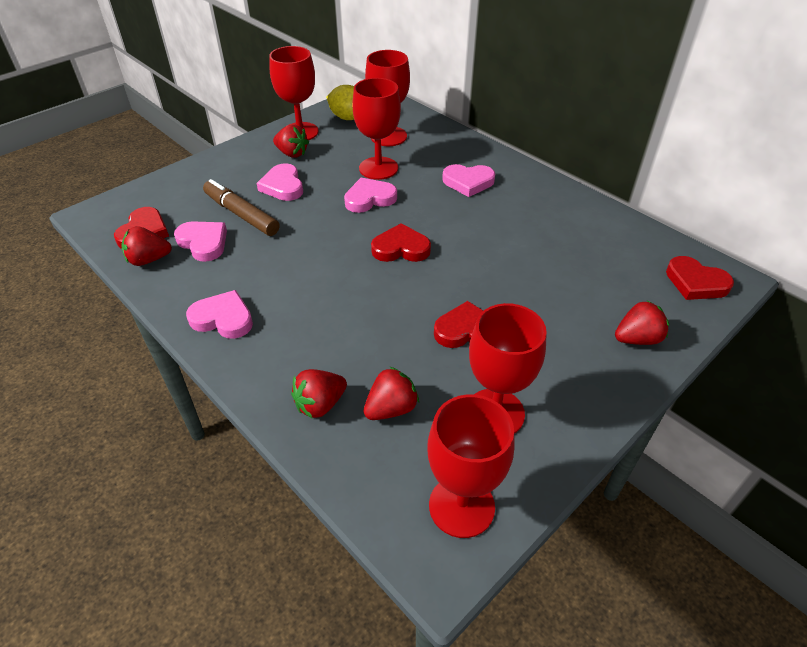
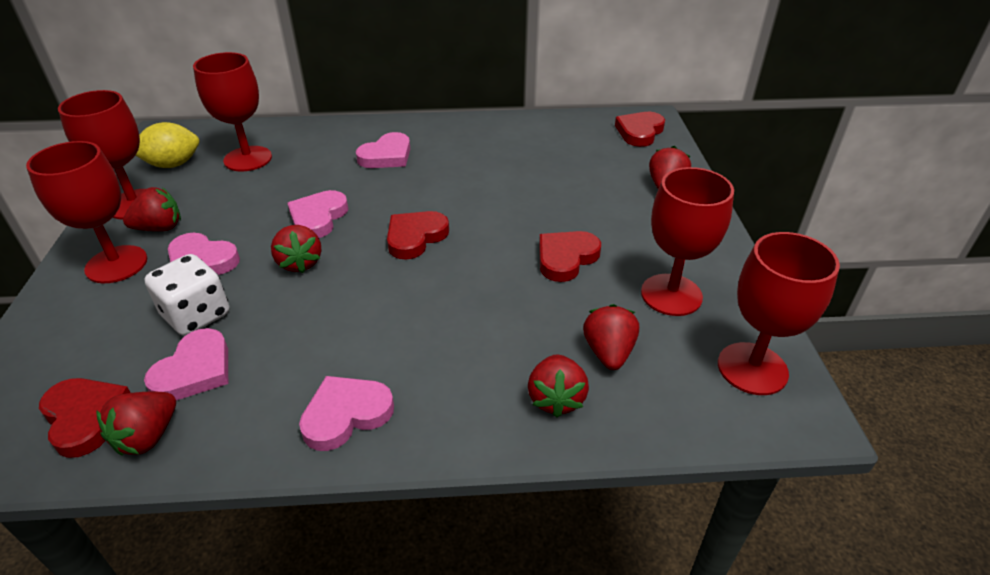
camera: 50 degrees left, 5 degrees down
(203, 243) = (195, 370): pink heart -> pink heart turned 120 degrees clockwise
(241, 215) = (197, 315): brown marker -> white dice
(322, 220) = (300, 263): none -> red strawberry
(378, 168) = (283, 189): red goblet -> red goblet (116, 264)
(695, 282) = (639, 132): red heart -> red heart turned 135 degrees clockwise

